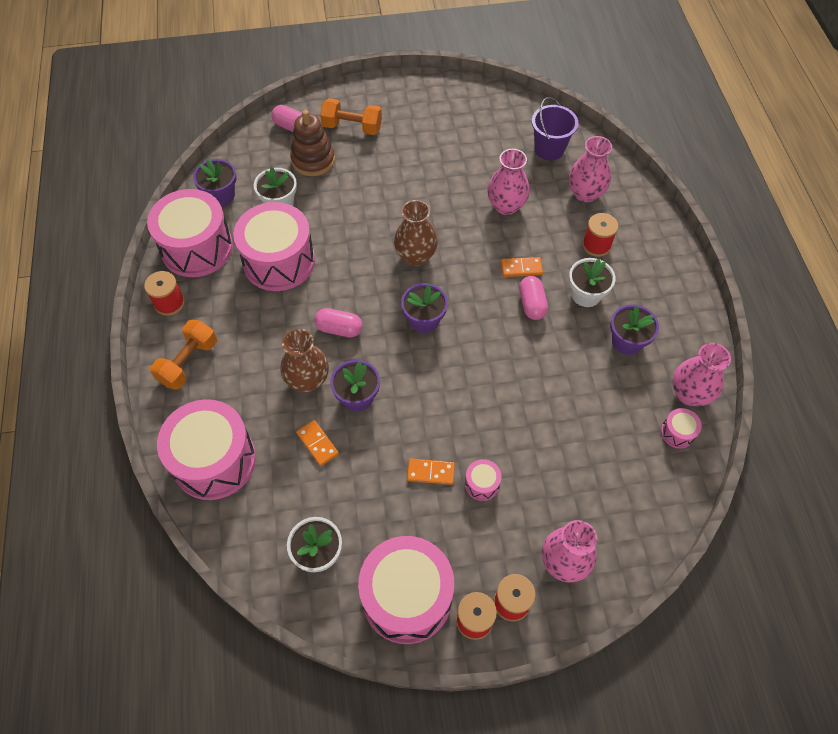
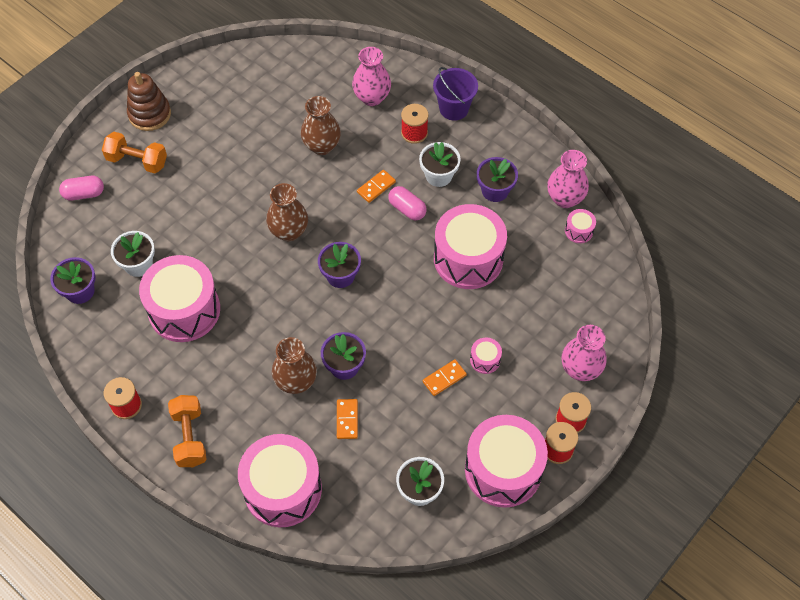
camera: 40 degrees left, 0 degrees up
(197, 248) = (104, 347): pink drum -> pink drum (468, 259)
(313, 160) = (131, 210): brown stacking toy -> brown stacking toy (149, 114)
(317, 443) = (347, 420): orange domino -> orange domino turned 75 degrees clockwise
(339, 329) = (283, 327): pink capsule -> none
(352, 127) = (137, 161): orange dumbbell -> orange dumbbell turned 45 degrees clockwise
(506, 206) = (322, 146): pink vase -> brown vase
(549, 149) = (314, 78): purple bucket -> purple bucket (454, 108)

